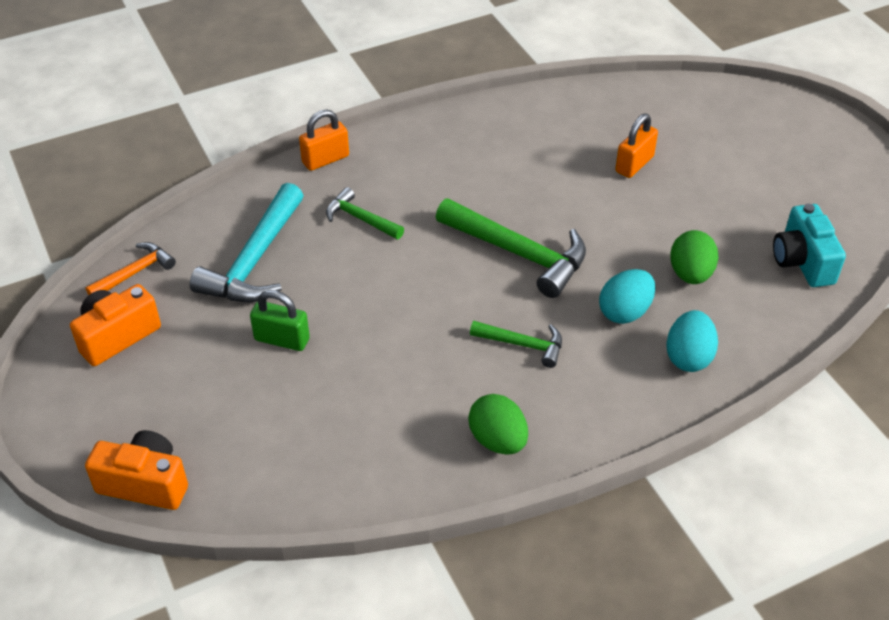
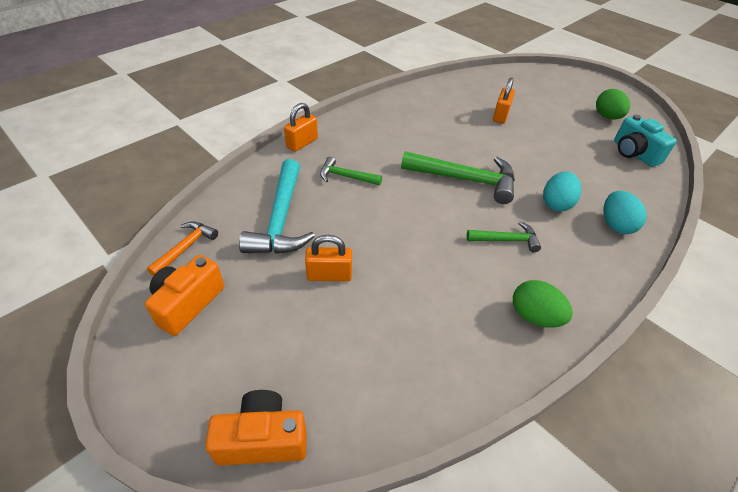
camera: 20 degrees left, 0 degrees up
(282, 339) = (329, 275): green padlock -> orange padlock
(690, 274) = (578, 172): green egg -> green egg (607, 117)

